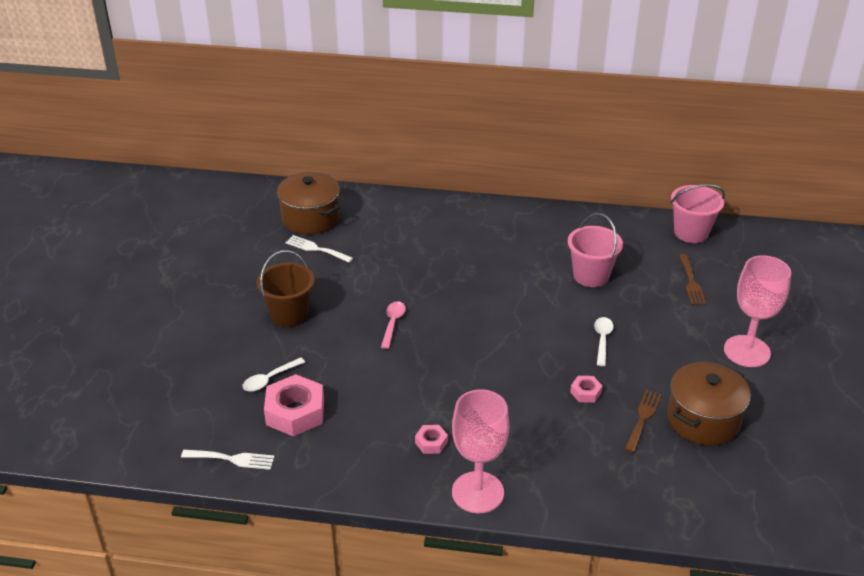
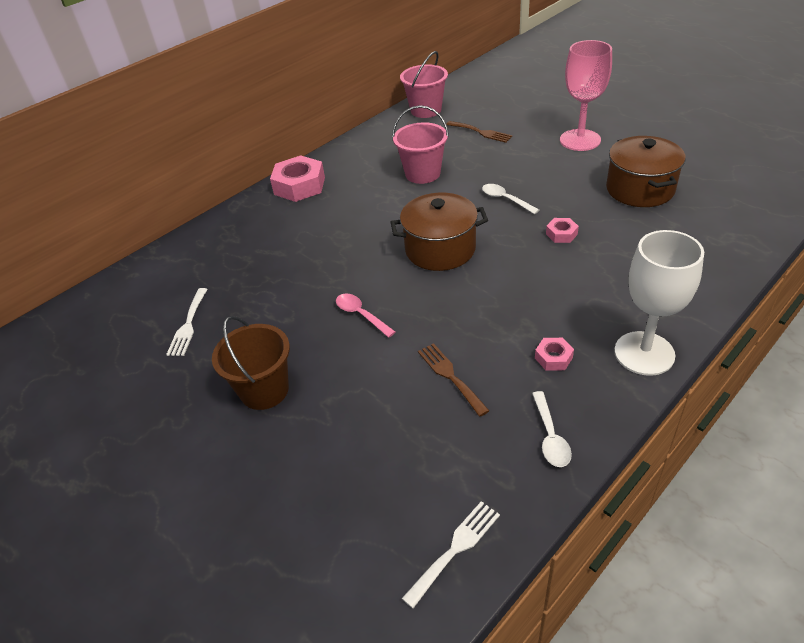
camera: 50 degrees left, 5 degrees up
(269, 379) = (351, 452): white spoon -> white spoon (550, 436)
(295, 412) = (424, 451): pink nut -> pink nut (299, 186)
(310, 218) = (136, 309): brown pot -> brown pot (440, 249)
(316, 249) = (188, 325): white fork -> white fork turned 60 degrees counterclockwise
(477, 492) = (644, 353): pink goblet -> white goblet
(643, 418) = (616, 217): brown fork -> brown fork (450, 376)

